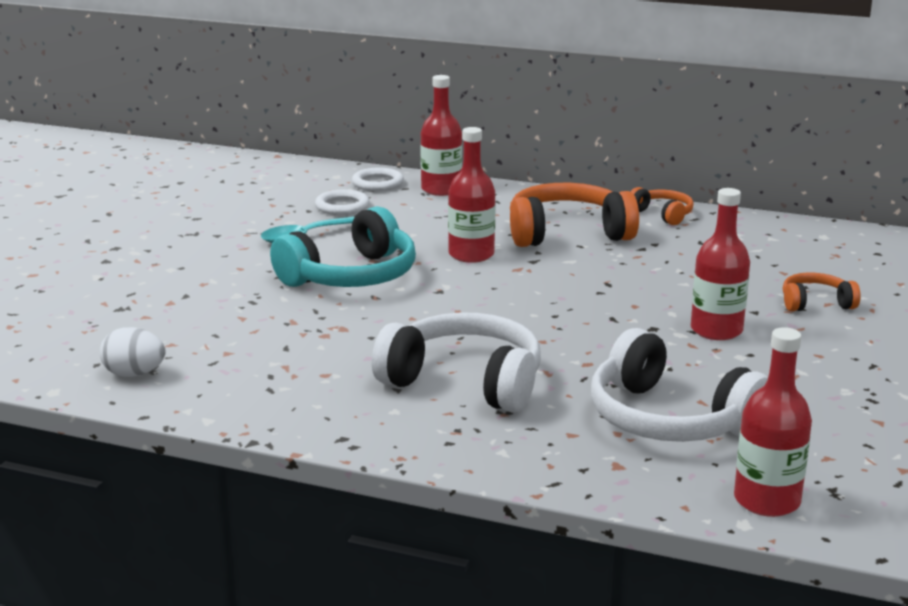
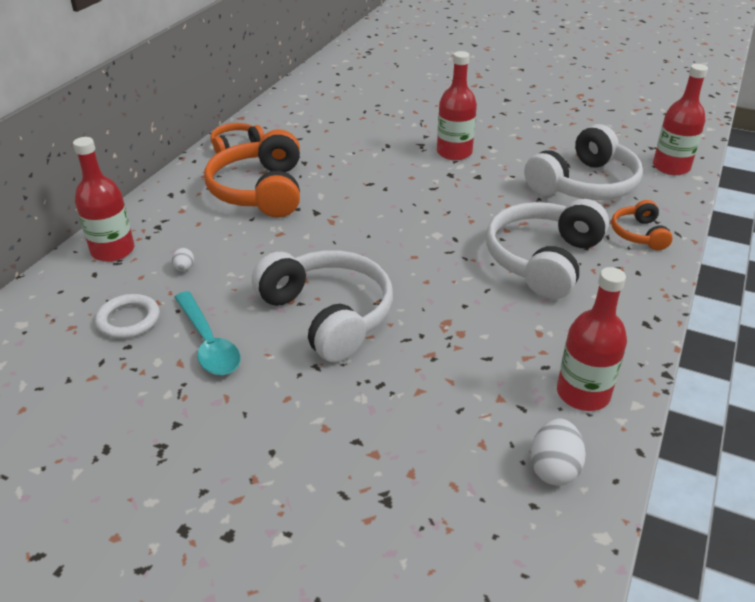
camera: 85 degrees left, 15 degrees up
(351, 276) = (328, 315): turquoise headphones -> white headphones
(377, 183) = (68, 292): white ring -> none
(418, 217) = (184, 268): none -> white egg
(471, 255) = (293, 242): red bottle -> red bottle (583, 393)
(816, 303) = (414, 115): orange headphones -> orange headphones (639, 234)

